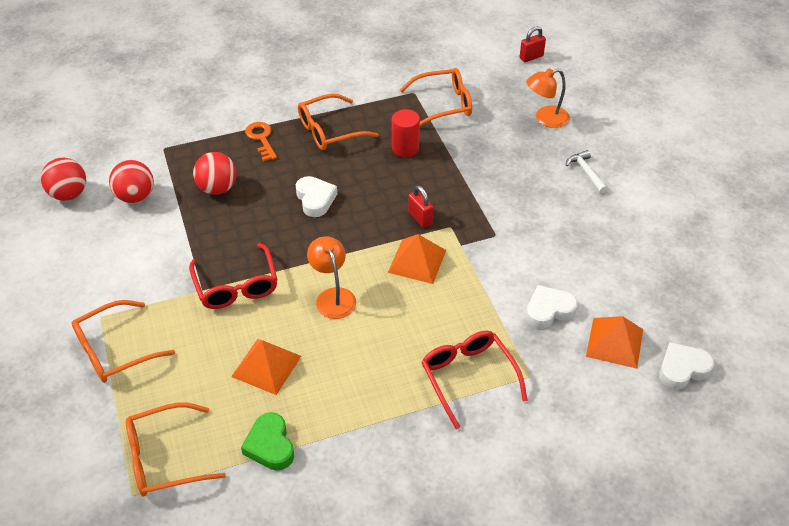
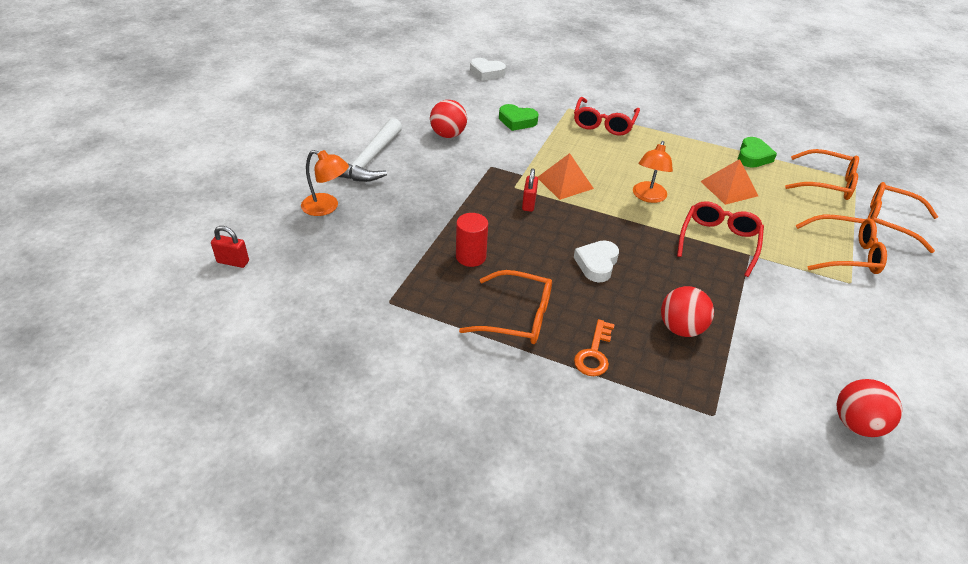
camera: 140 degrees left, 5 degrees down
(135, 196) = (775, 372): red ball -> red ball (448, 135)
(443, 104) = (382, 272): orange glasses -> orange glasses (890, 222)
(548, 310) = (517, 121): white heart -> green heart
(586, 172) = (369, 161): white hammer -> white hammer, size x1.96
(615, 342) = (503, 95): orange pyramid -> none

